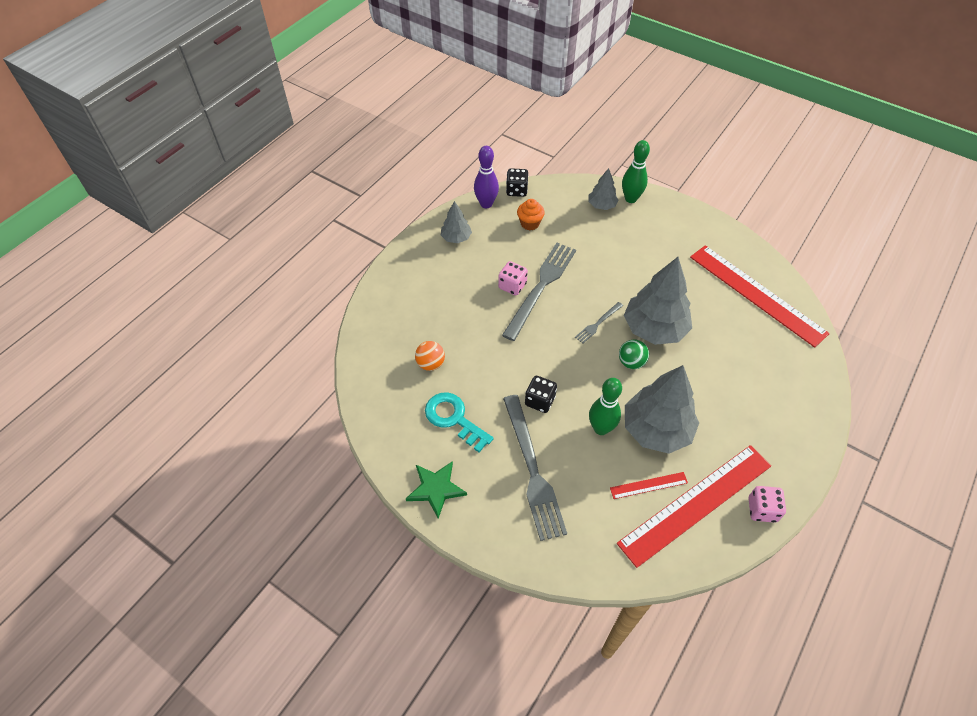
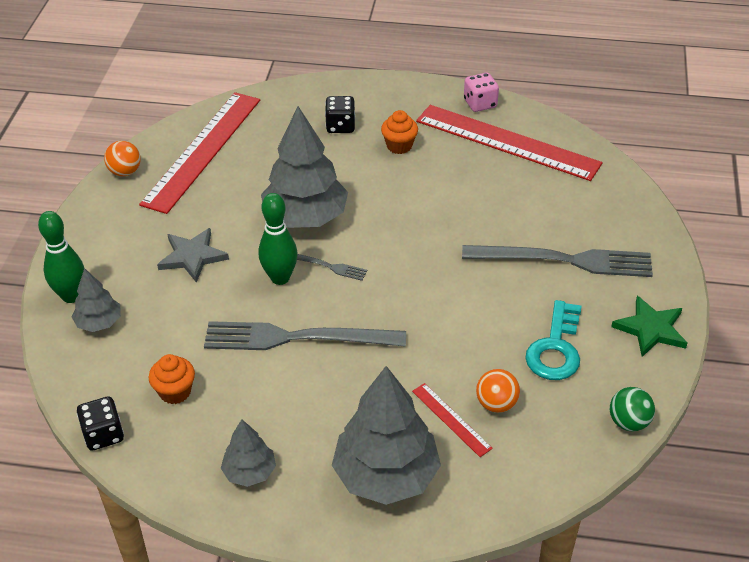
camera: 115 degrees left, 10 degrees down
(486, 204) = (153, 463): purple bowling pin -> none
(512, 286) = (311, 368): pink dice -> none
(532, 470) = (564, 260): grey fork -> grey fork turned 45 degrees clockwise
(540, 401) = (475, 282): black dice -> black dice (340, 126)
(601, 428) = (473, 224): green bowling pin -> green bowling pin (280, 278)
(631, 362) = (368, 223): green ball -> green ball (628, 422)
(640, 259) = (192, 257): none -> grey star
(648, 485) = (512, 175): red ruler -> red ruler (451, 419)
(656, 429) = (444, 185): grey tree -> grey tree (386, 475)
(719, 419) = (399, 146): none -> orange cupcake
(745, 247) = (125, 172): none -> orange ball

